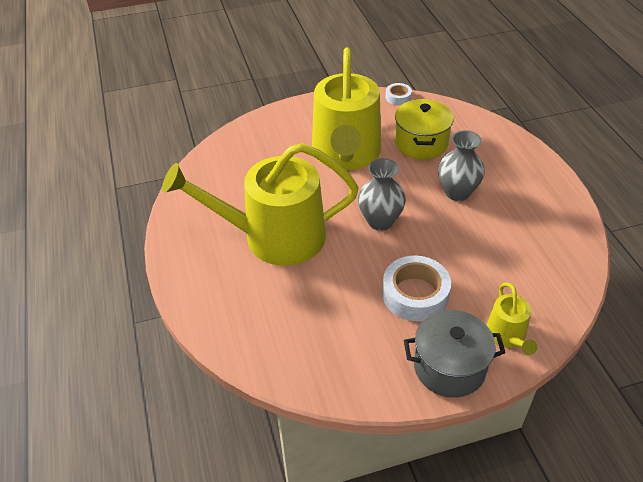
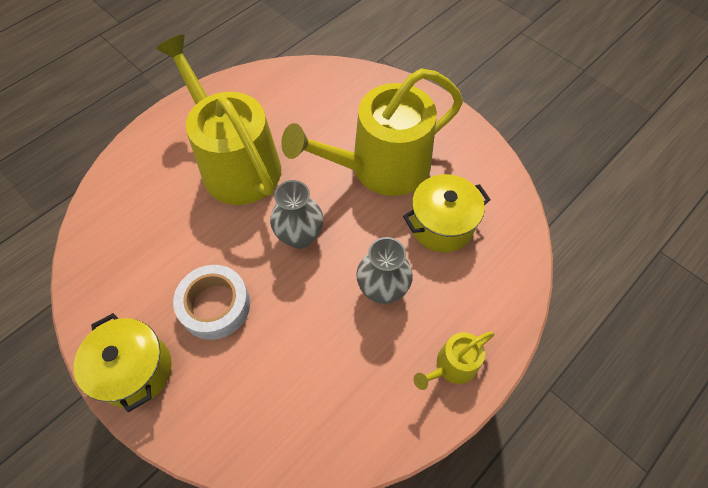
camera: 60 degrees right, 15 degrees up
(398, 97) = (506, 173): white tape -> none
(449, 367) = (135, 370): grey pot -> yellow pot
(507, 336) = (194, 411): yellow watering can -> yellow watering can (452, 366)

